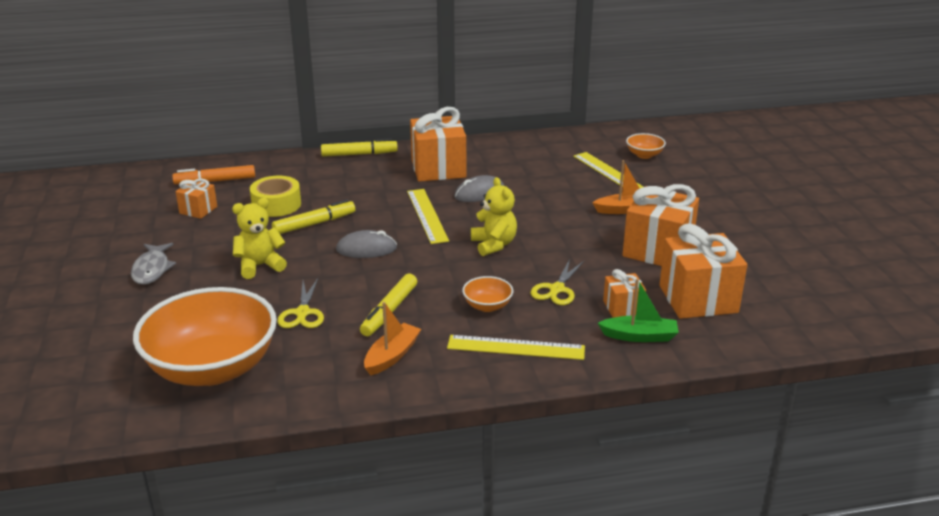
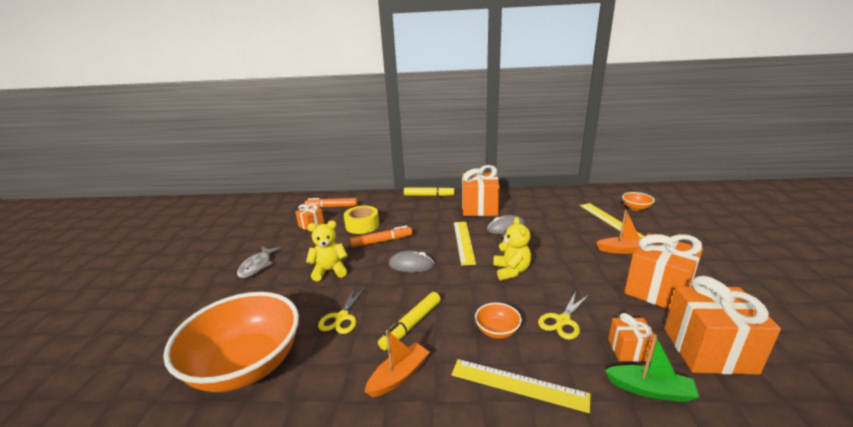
camera: 15 degrees right, 5 degrees down
(314, 224) = (381, 241): yellow marker -> orange marker

